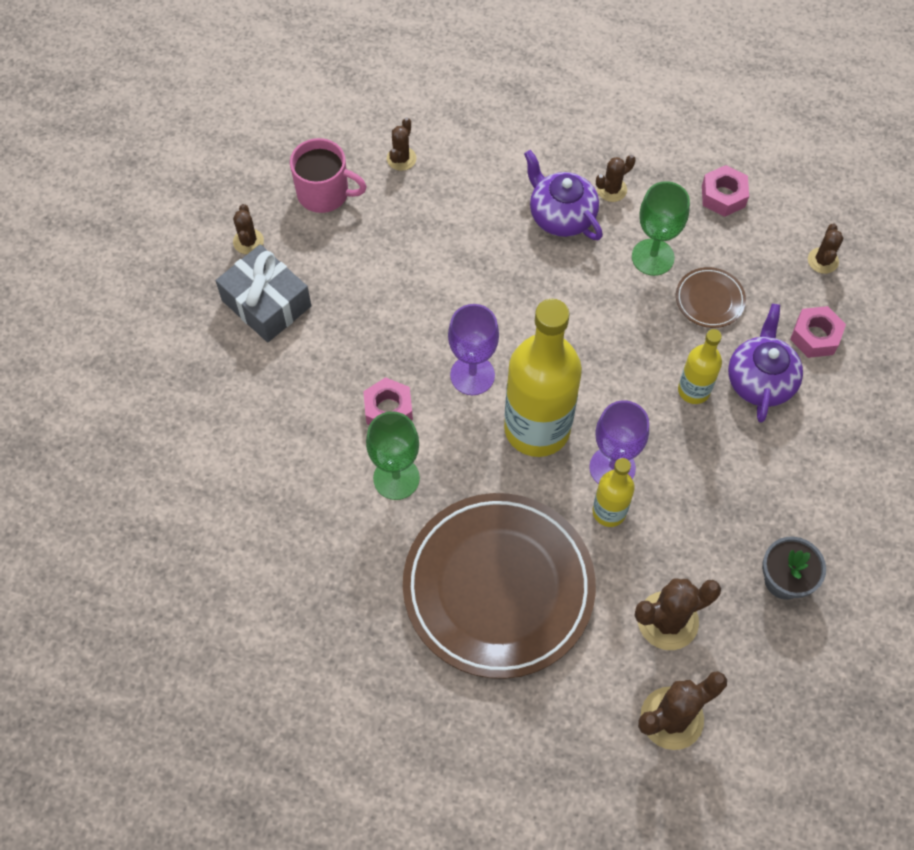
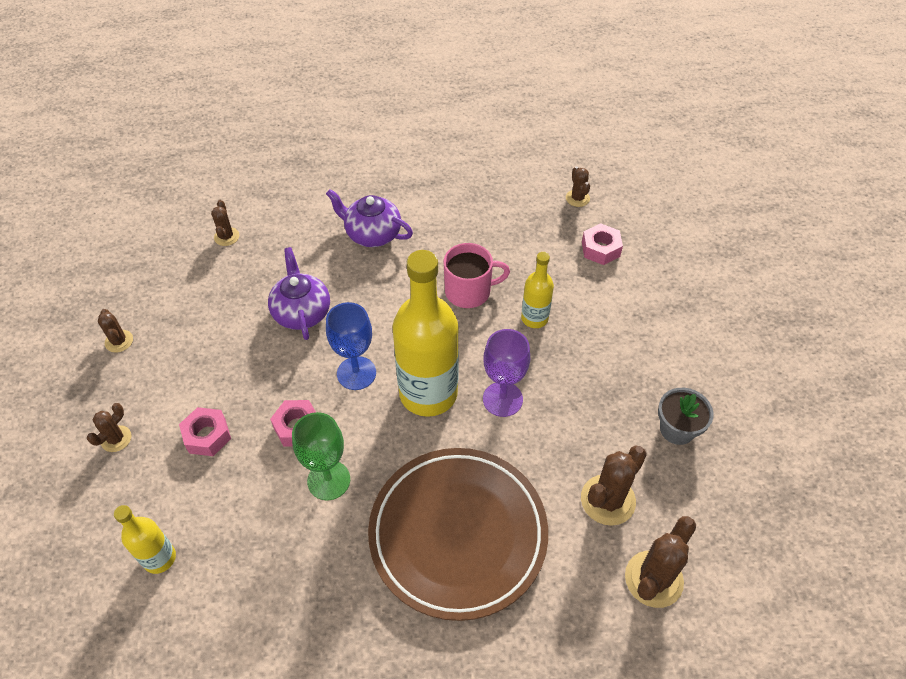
camera: 25 degrees left, 10 degrees down
(266, 303) = (154, 383): grey gift -> none
(324, 193) = (172, 282): pink mug -> pink mug (469, 291)
(472, 375) = (356, 373): purple goblet -> blue goblet
(609, 512) = (517, 434): yellow bottle -> yellow bottle (159, 558)
(611, 189) = (402, 203): brown cactus -> brown cactus (116, 439)
(652, 257) = (455, 238): green goblet -> none
(709, 300) = (512, 252): brown plate -> none
(723, 196) = (485, 181): pink nut -> pink nut (207, 436)
(760, 380) = (579, 293): purple teapot -> purple teapot (302, 312)

